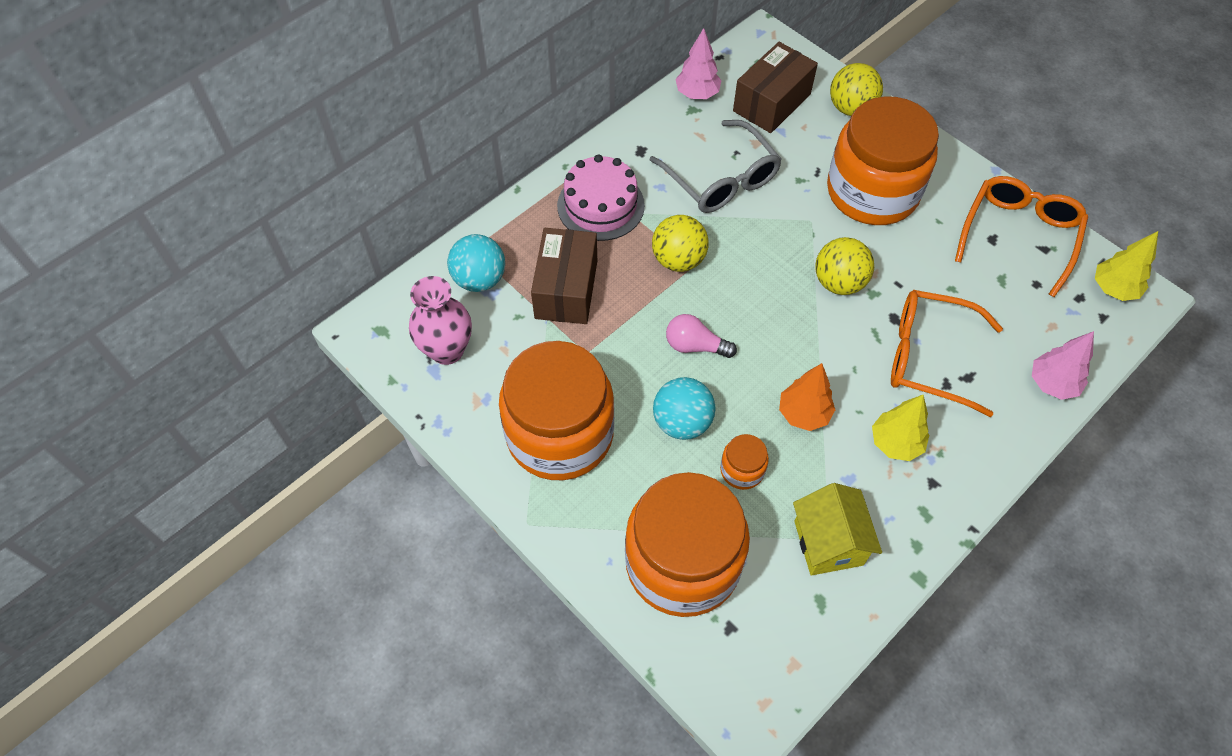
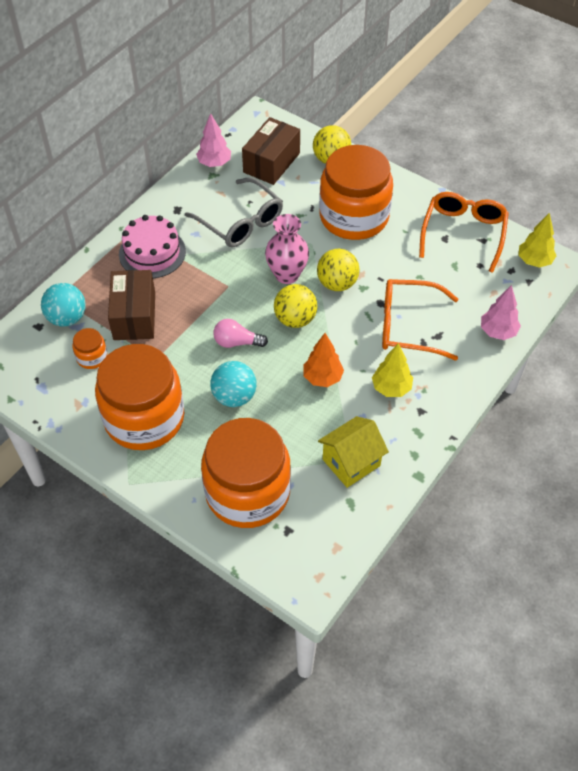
camera: 10 degrees left, 5 degrees down
(447, 350) = (49, 372): pink vase -> pink vase (287, 275)
(678, 260) = (216, 284): yellow ball -> yellow ball (295, 319)
(742, 470) = (282, 423): orange jar -> orange jar (92, 357)
(828, 543) = (351, 462): yellow house -> yellow house turned 75 degrees clockwise

